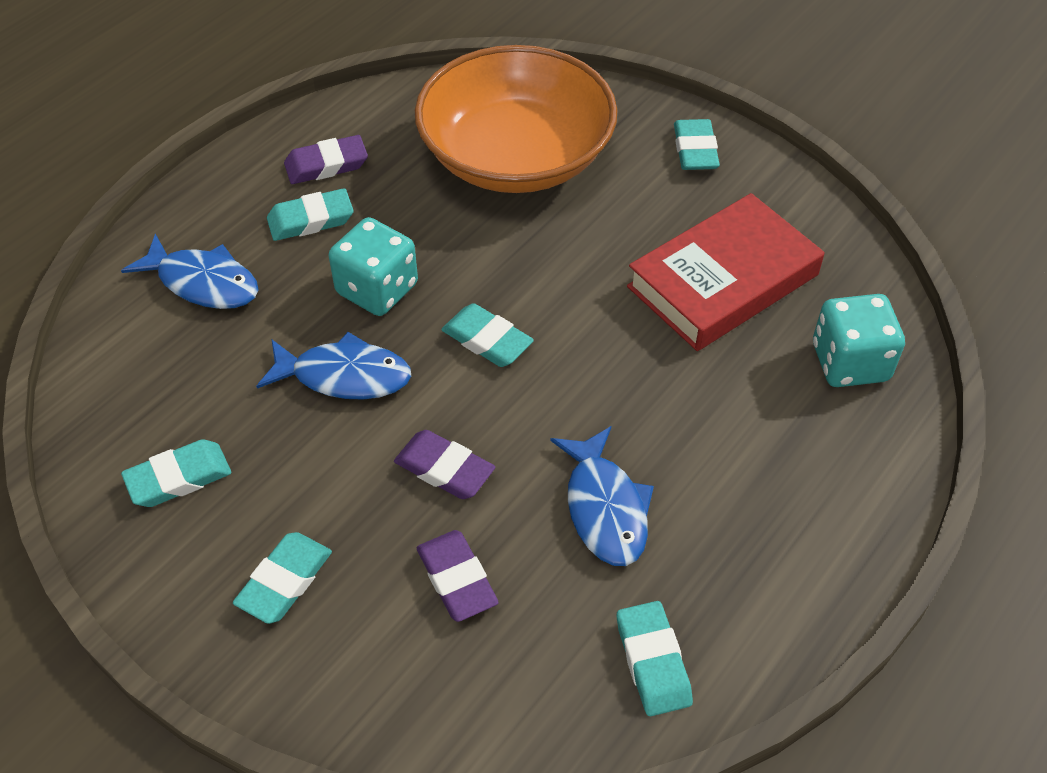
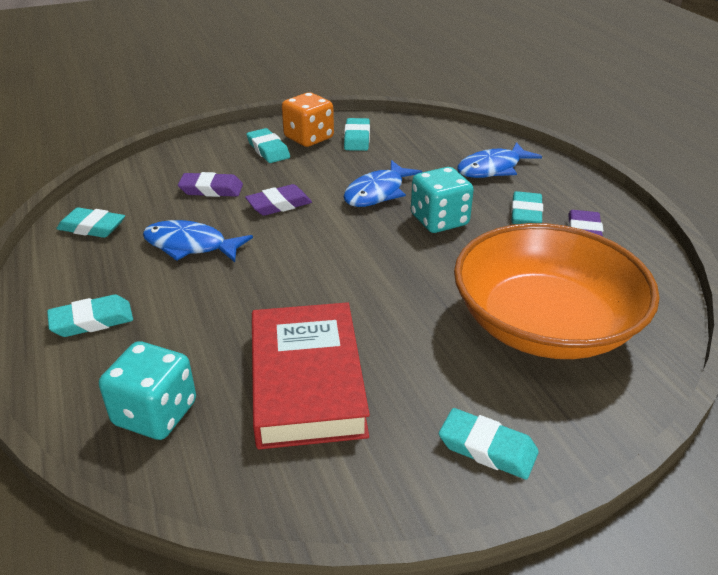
camera: 120 degrees right, 15 degrees down
(210, 546) = (309, 138): none -> orange dice
(487, 340) = (357, 247): turquoise eraser -> turquoise eraser (92, 321)

